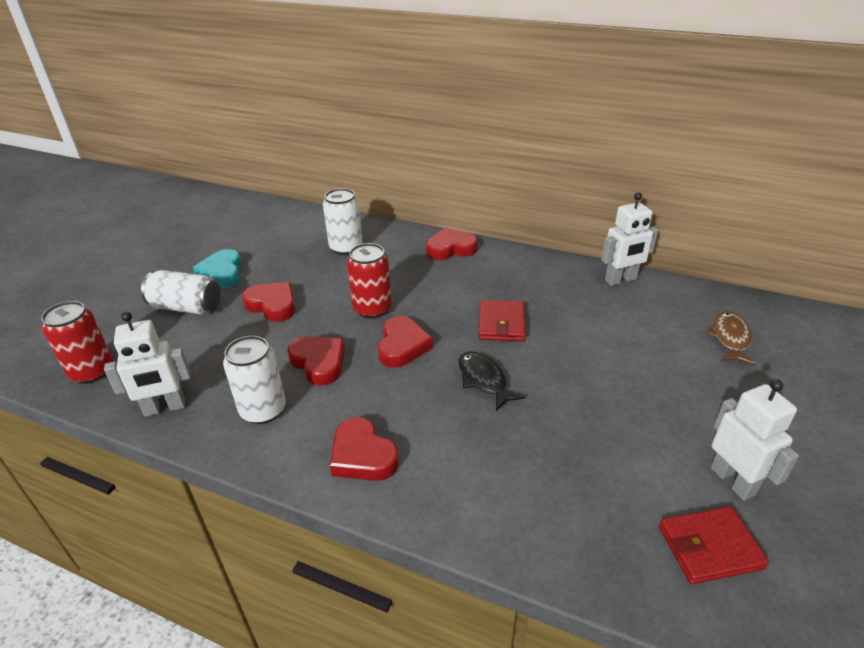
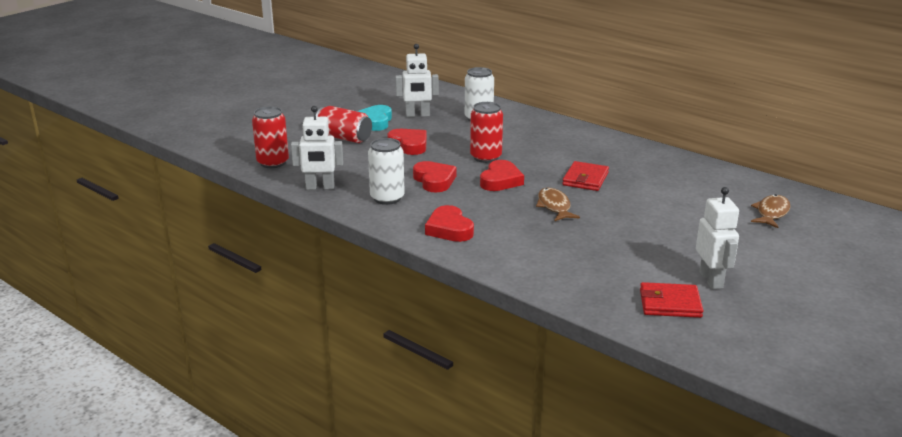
camera: 15 degrees right, 10 degrees down
(186, 307) = (344, 138): white can -> red can
(450, 249) = (566, 130): red heart -> none
(483, 380) = (554, 206): black fish -> brown fish
(621, 280) = (703, 167): white robot -> white robot (417, 115)

